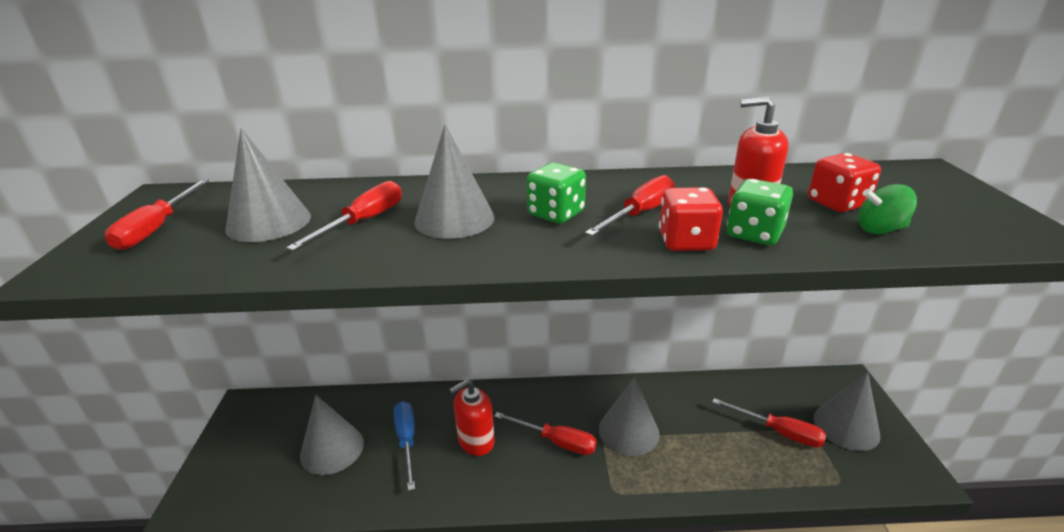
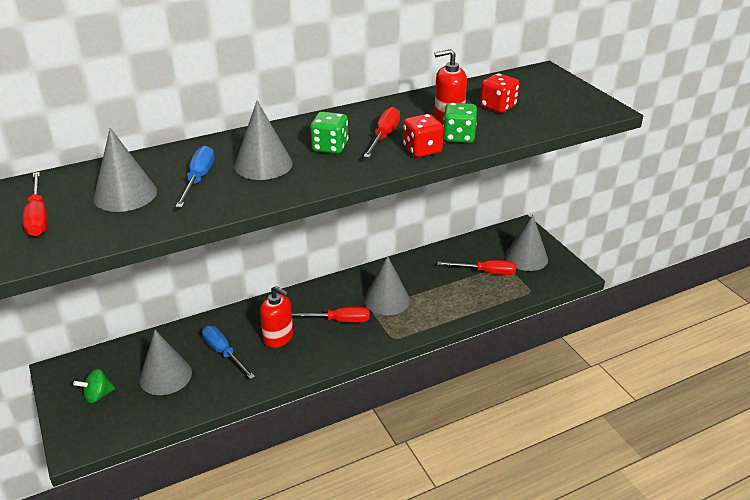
camera: 25 degrees left, 5 degrees up
(363, 222) = (198, 179): red screwdriver -> blue screwdriver
(476, 441) = (278, 337): red soap dispenser -> red soap dispenser turned 90 degrees counterclockwise
(880, 230) = (525, 120): green spinning top -> green spinning top (98, 395)

